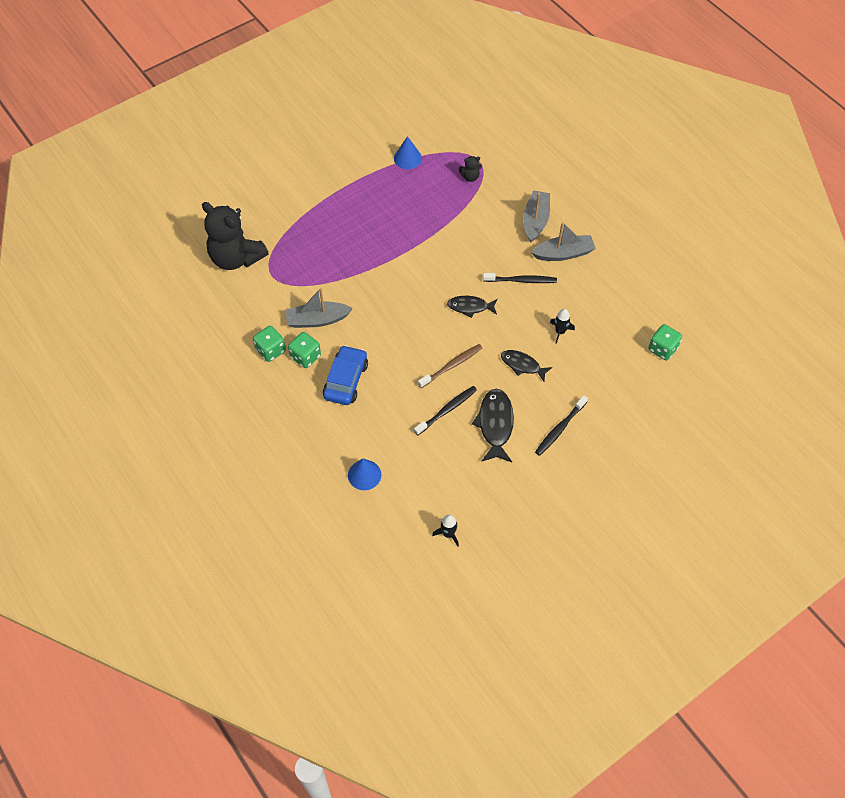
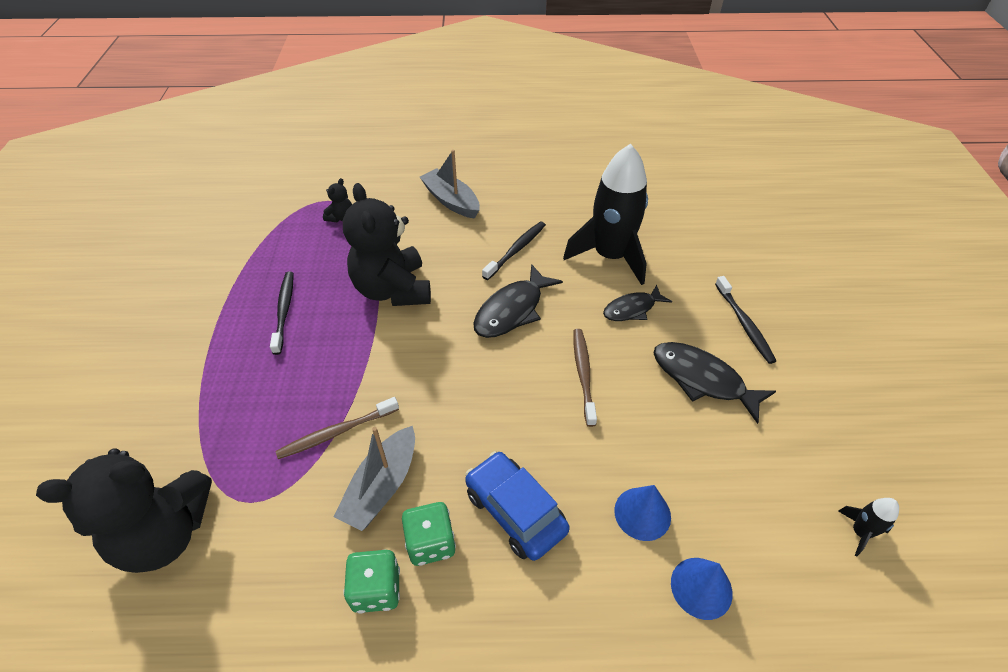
camera: 55 degrees left, 10 degrees down
(330, 282) = (336, 432): none -> brown toothbrush
(407, 158) = (252, 251): blue cone -> blue cone (642, 513)
(437, 242) = (393, 289): none -> black teddy bear
(447, 410) = (649, 417): black toothbrush -> black toothbrush (284, 311)
(470, 307) = (512, 310): black fish -> black fish, size x1.53
(560, 332) = (610, 256): black rocket -> black rocket, size x2.46
(563, 253) = (512, 203): grey boat -> none
(662, 349) = (689, 198): green dice -> none

